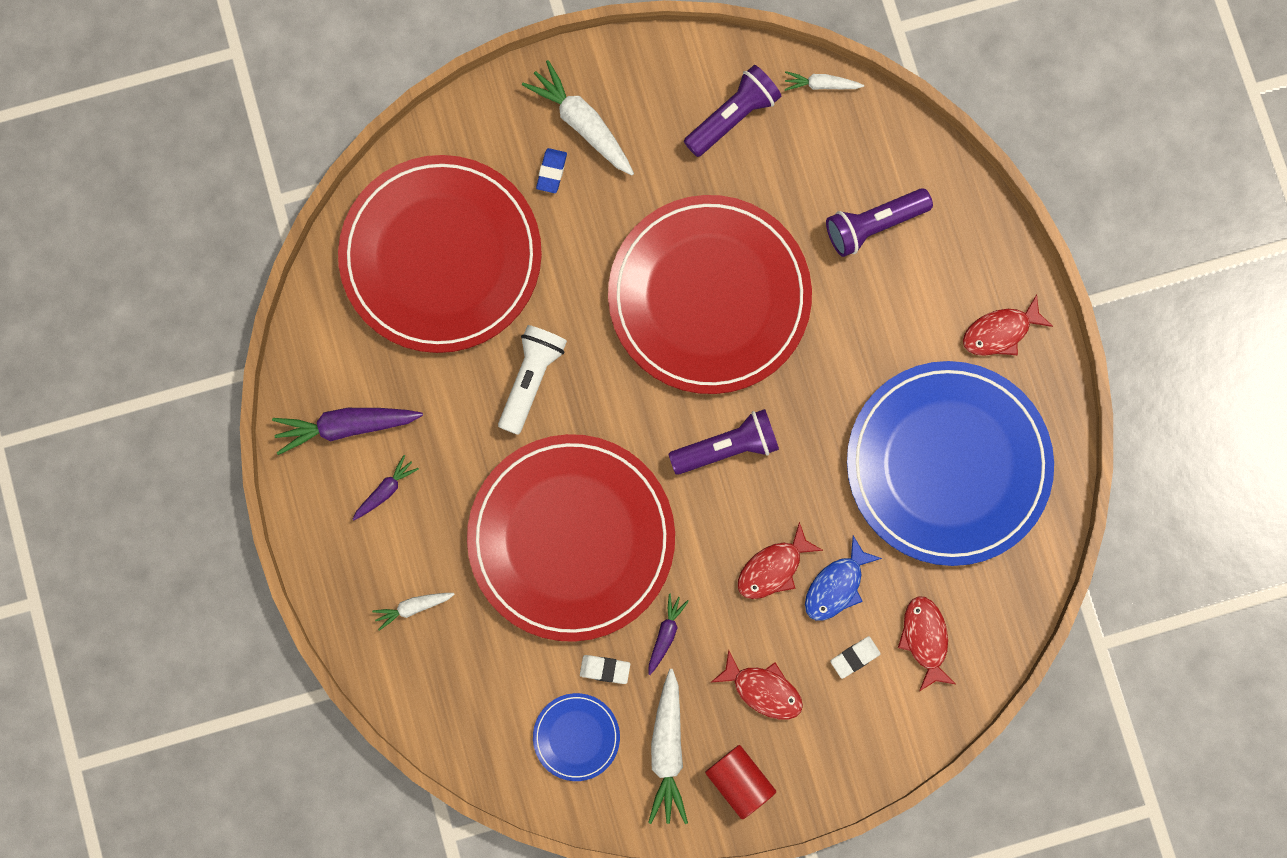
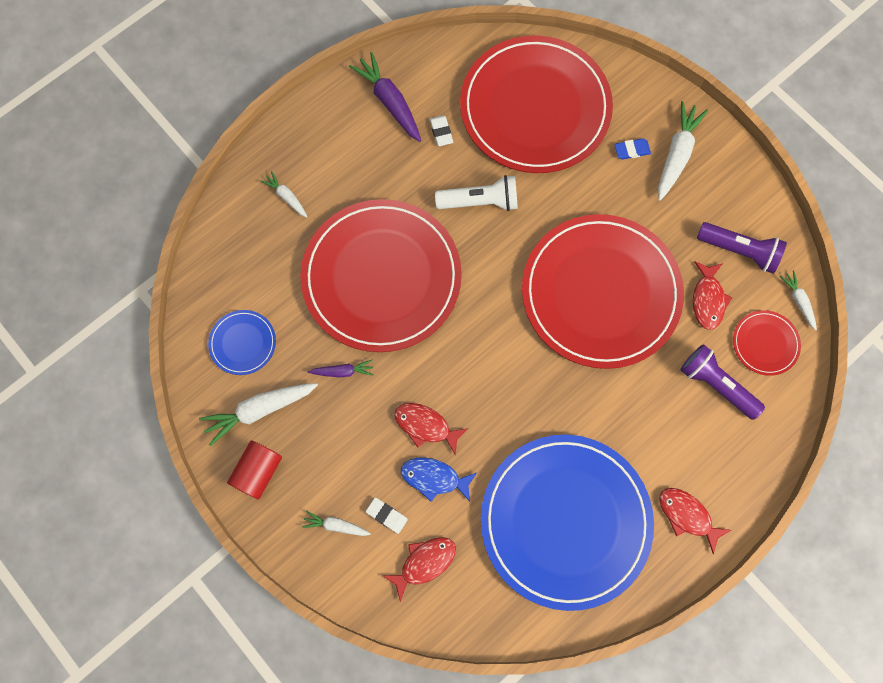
camera: 65 degrees right, 5 degrees down
(385, 490) = (358, 145): purple carrot -> none
(605, 669) = (299, 341): white eraser -> white eraser (441, 132)
(727, 447) = (498, 354): purple flashlight -> none
(763, 690) = (333, 458): red fish -> red fish (707, 299)
(840, 719) = (336, 525): none -> white carrot
(852, 147) = (765, 343): none -> red plate

